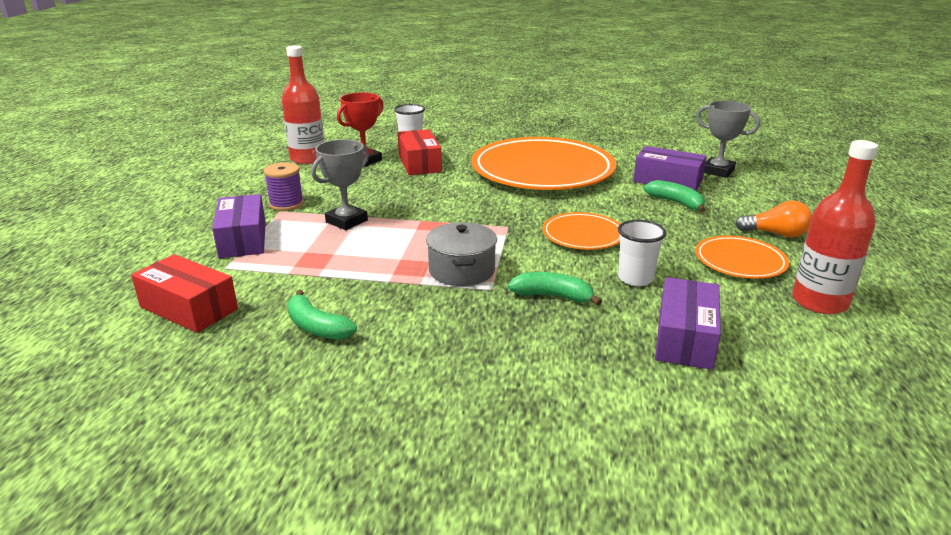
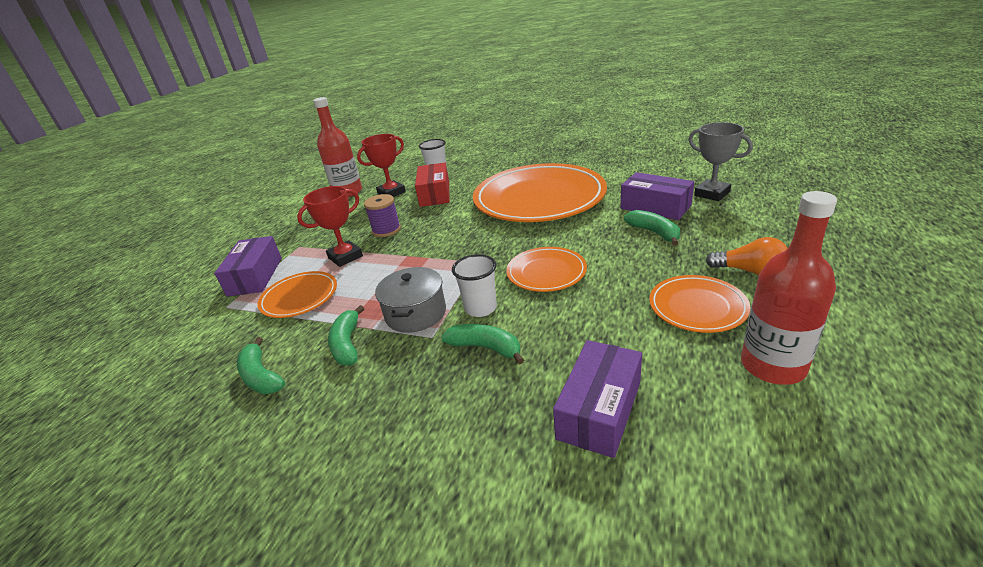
camera: 15 degrees right, 5 degrees up
(189, 308) = (175, 350): red box -> none
(286, 204) = (307, 239): purple spool -> purple spool (386, 230)
(314, 258) = (299, 297): none -> orange plate
(346, 221) = (345, 257): grey trophy -> red trophy
(400, 297) = (347, 344): none -> green banana
(635, 278) = (577, 327): white cup -> white cup (480, 308)

